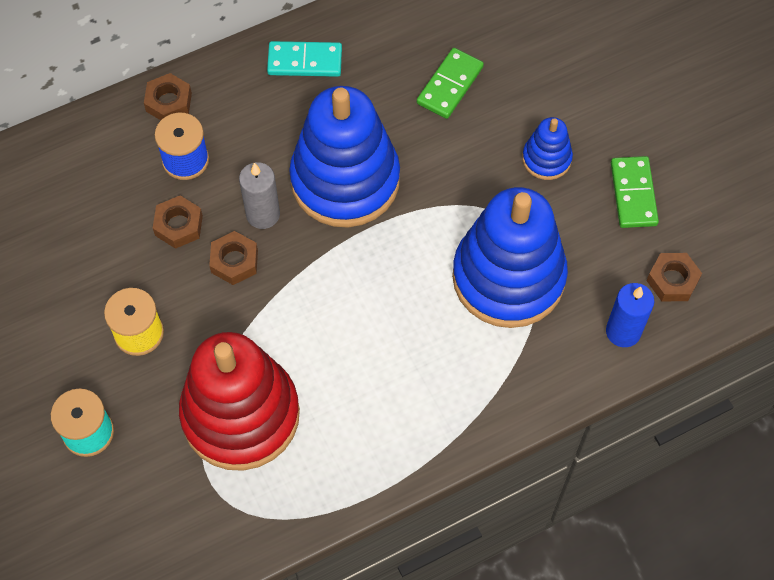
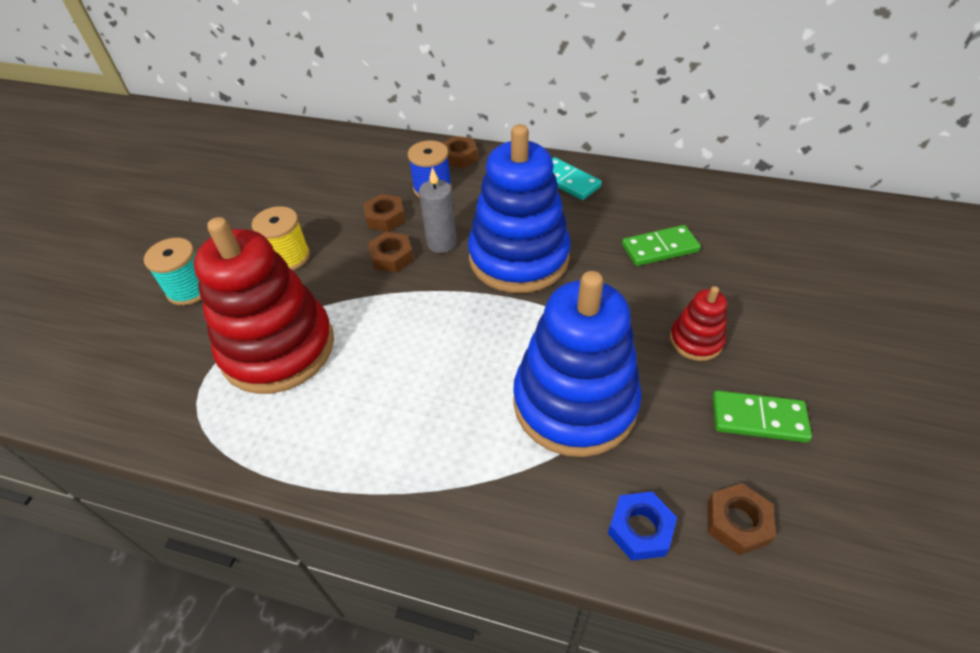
camera: 45 degrees right, 15 degrees down
(546, 159) = (696, 340): blue stacking toy -> red stacking toy
(623, 331) = (640, 529): blue candle -> blue nut
(633, 194) = (758, 418): green domino -> green domino turned 60 degrees clockwise

